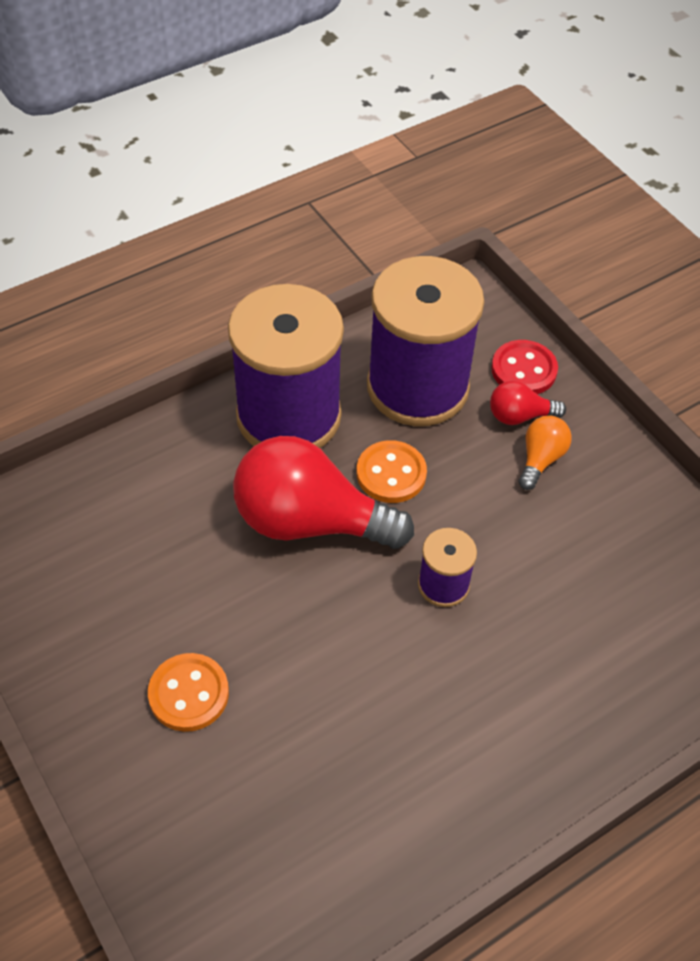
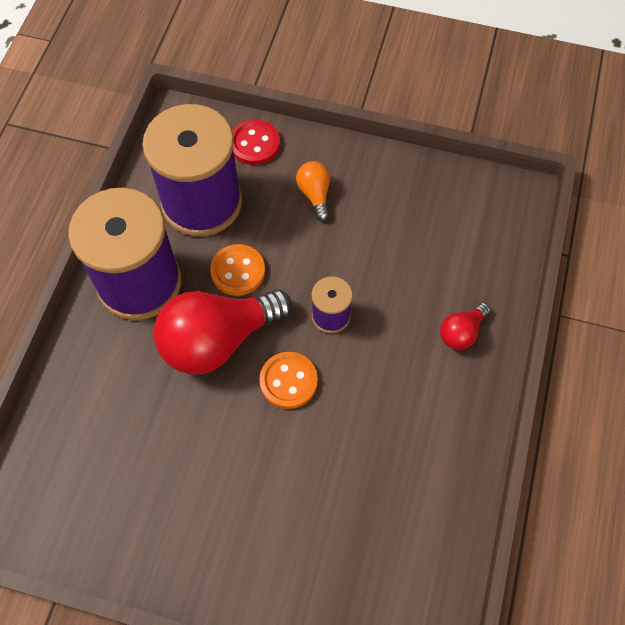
camera: 40 degrees left, 10 degrees up
(189, 694) = (248, 505): orange button -> orange button (288, 381)
(519, 416) = (279, 176): red light bulb -> red light bulb (461, 332)

